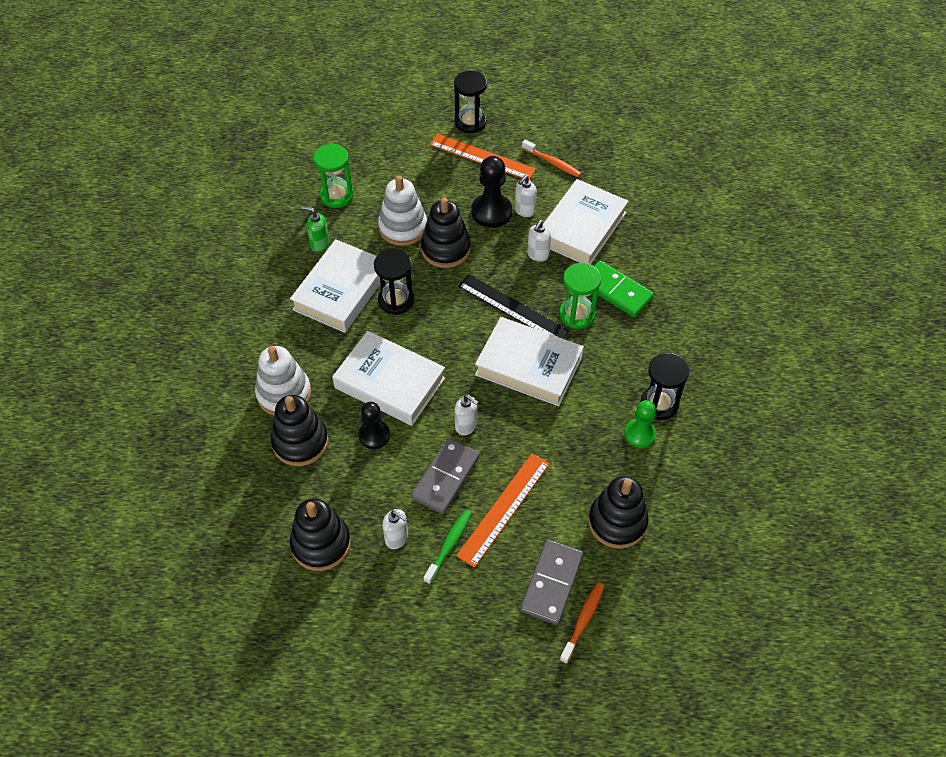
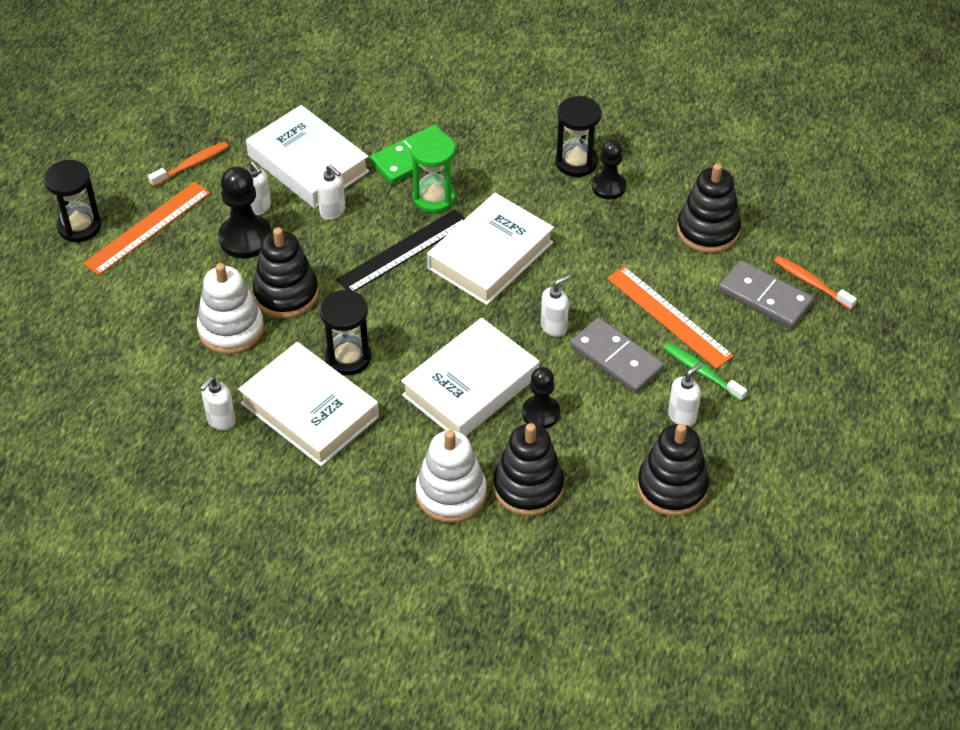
camera: 75 degrees left, 5 degrees down
(319, 244) = (221, 421): green soap dispenser -> white soap dispenser
(337, 196) = (142, 388): green hourglass -> none
(639, 434) = (608, 187): green pawn -> black pawn

